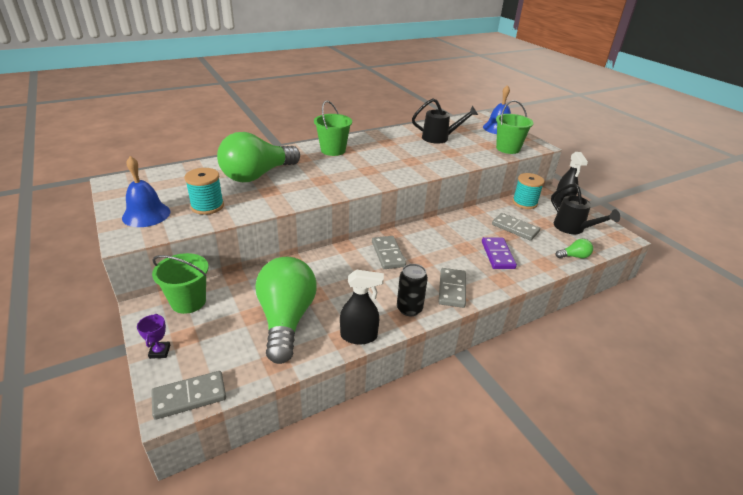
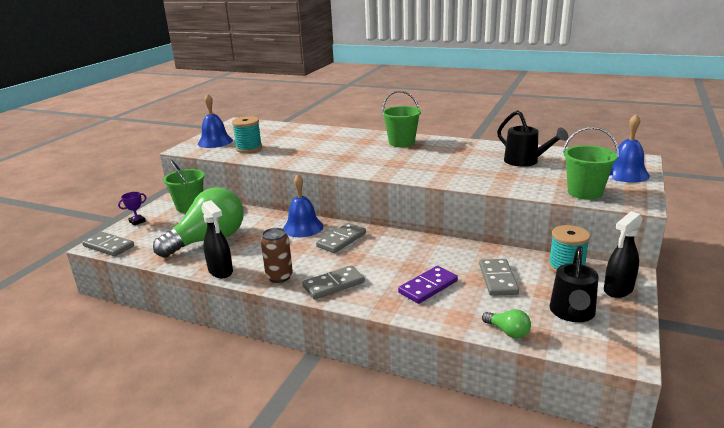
camera: 55 degrees right, 10 degrees down
(257, 175) = (313, 142): green light bulb -> none
(340, 260) = (303, 227): none -> blue bell
(409, 309) = (279, 277): black can -> brown can

